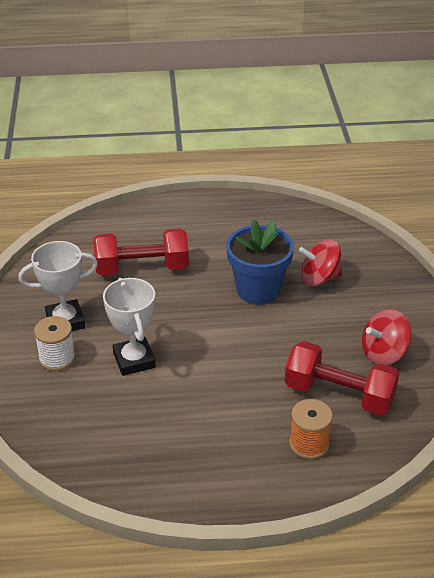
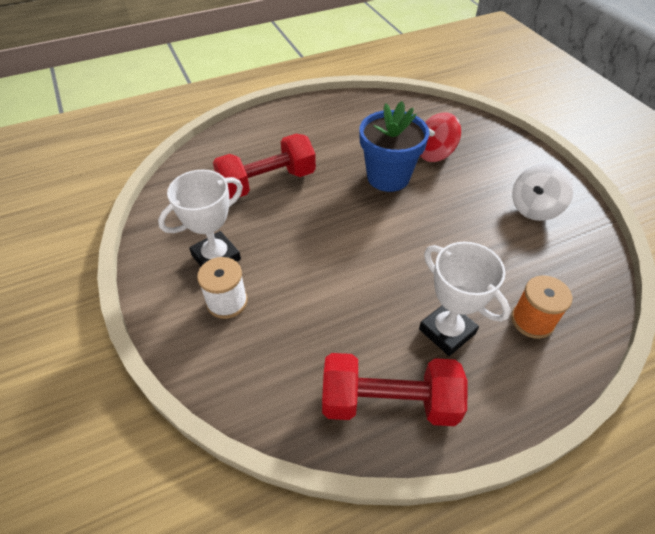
camera: 20 degrees left, 10 degrees up
(134, 360) = (310, 280): white trophy -> white trophy (447, 331)
(339, 394) = (524, 259): red dumbbell -> red dumbbell (389, 402)
(383, 353) = (534, 208): red spinning top -> white spinning top

